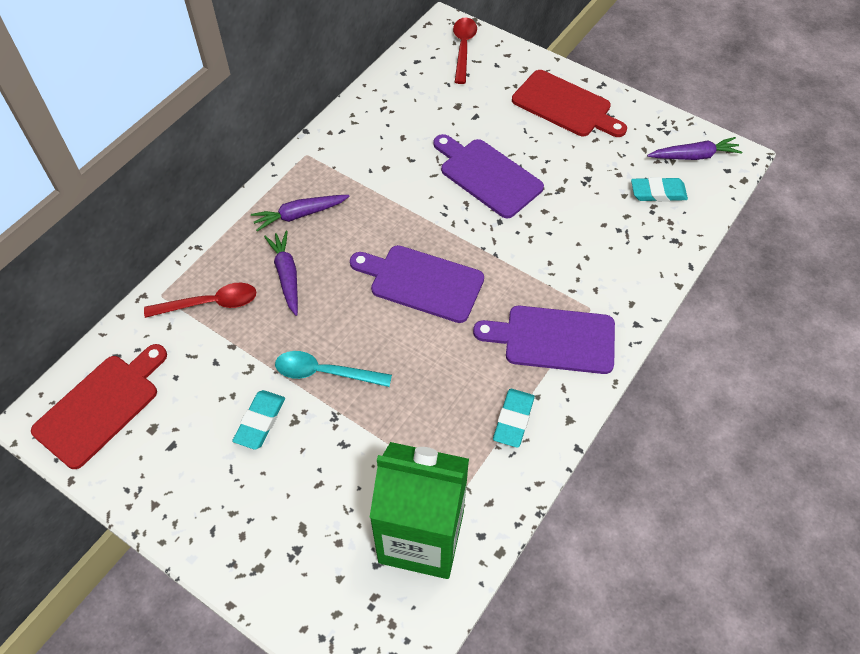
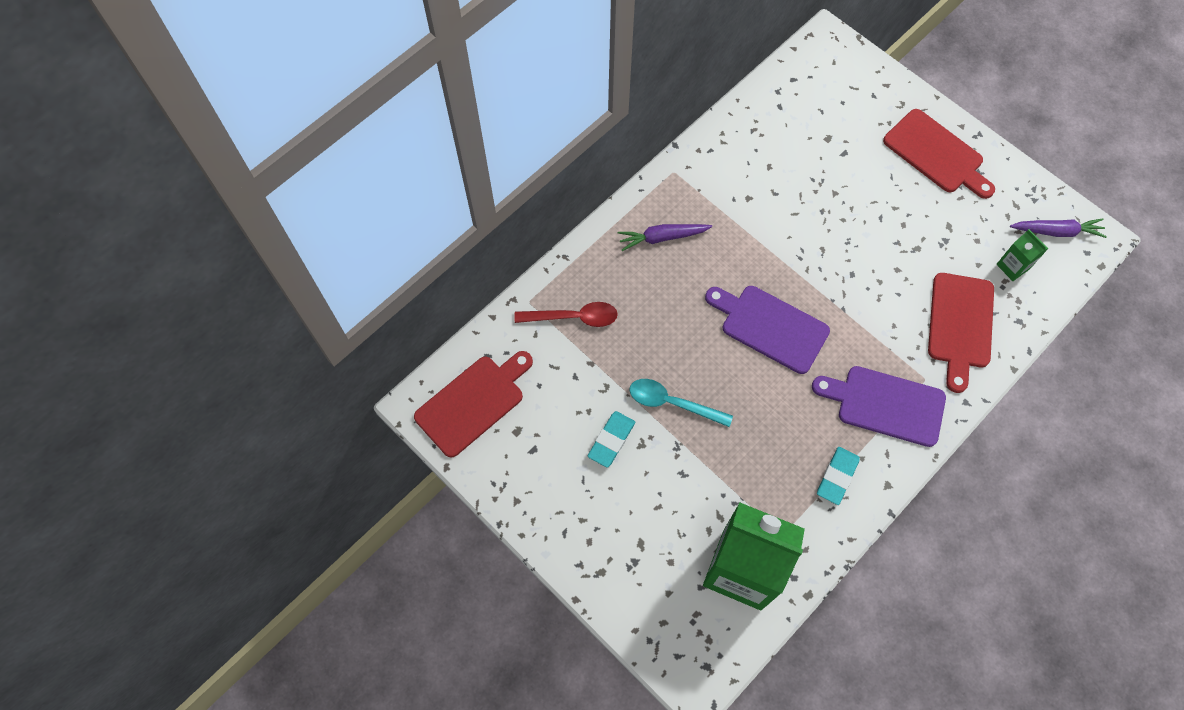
camera: 10 degrees right, 10 degrees up
(287, 275) = (645, 300): purple carrot -> none
(463, 48) = (842, 71): red spoon -> none
(487, 176) = (847, 222): purple cutting board -> none
(616, 252) = (960, 325): none -> red cutting board
(658, 192) = (1012, 266): turquoise eraser -> green carton

